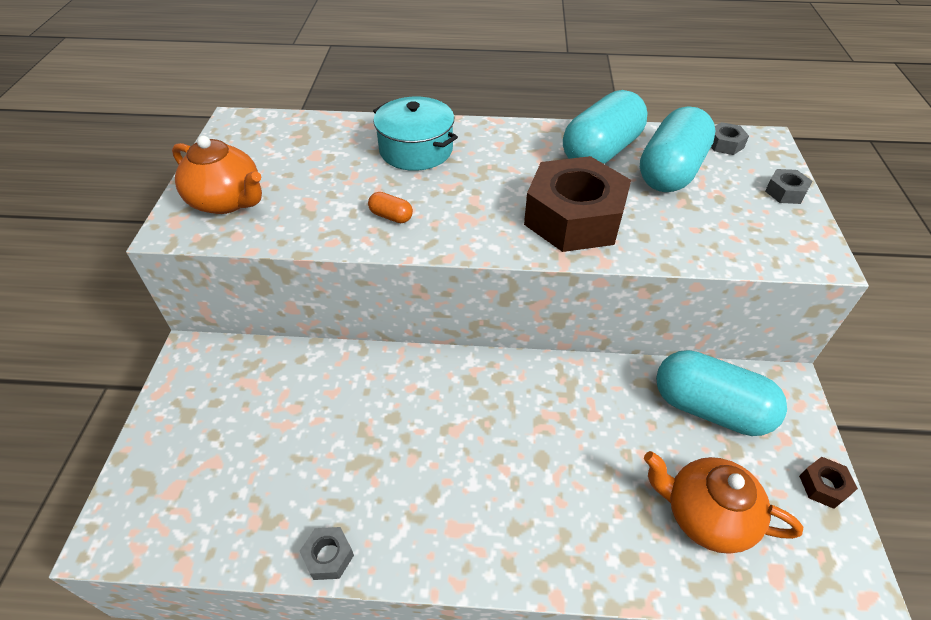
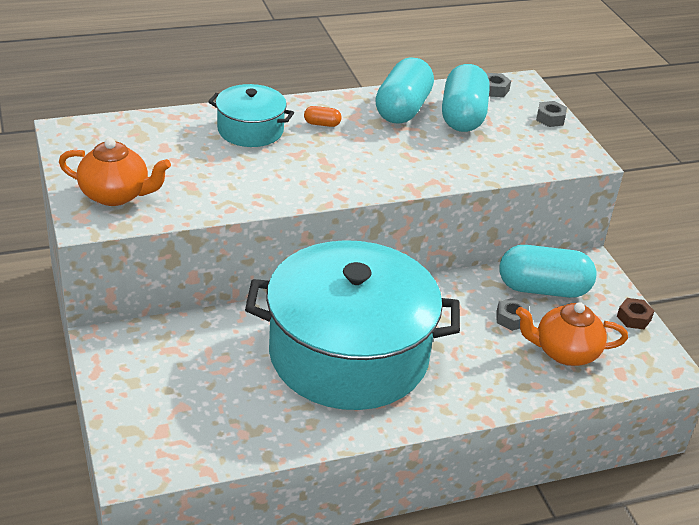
camera: 25 degrees left, 10 degrees down
(328, 556) = (314, 438): grey nut -> grey nut (511, 319)
(391, 216) = (265, 183): orange capsule -> orange capsule (322, 124)
(430, 441) = (349, 354): none -> turquoise pot
(574, 218) = (407, 161): brown nut -> none

